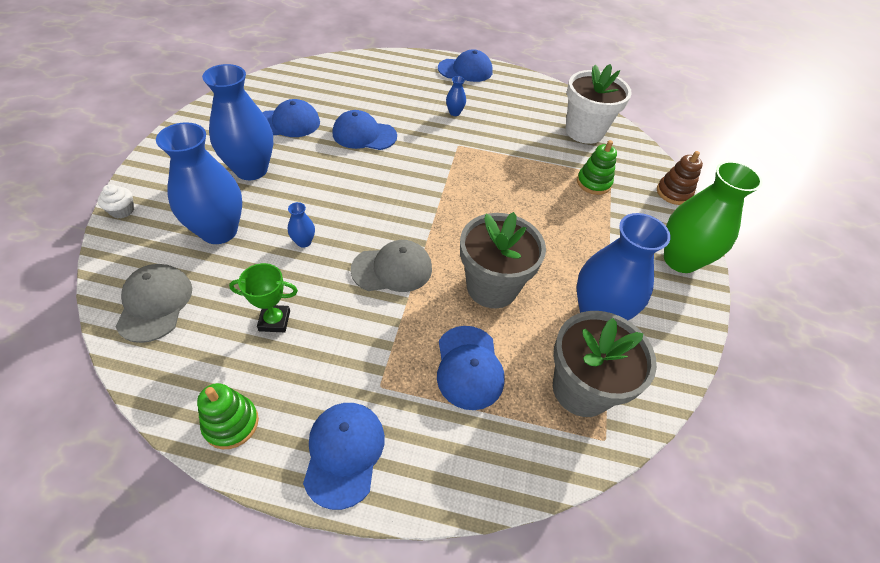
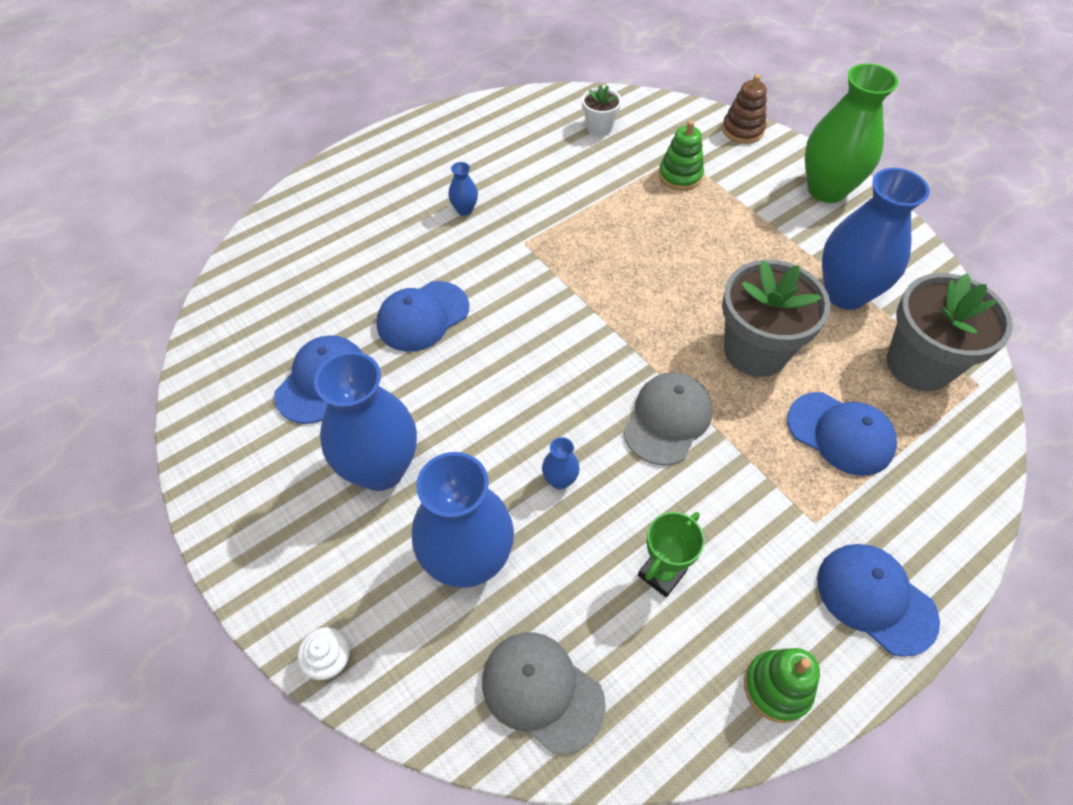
camera: 45 degrees left, 5 degrees up
(465, 70) = (396, 150): blue cap -> none
(584, 131) = (599, 128): white flower pot -> white flower pot, size x0.50

